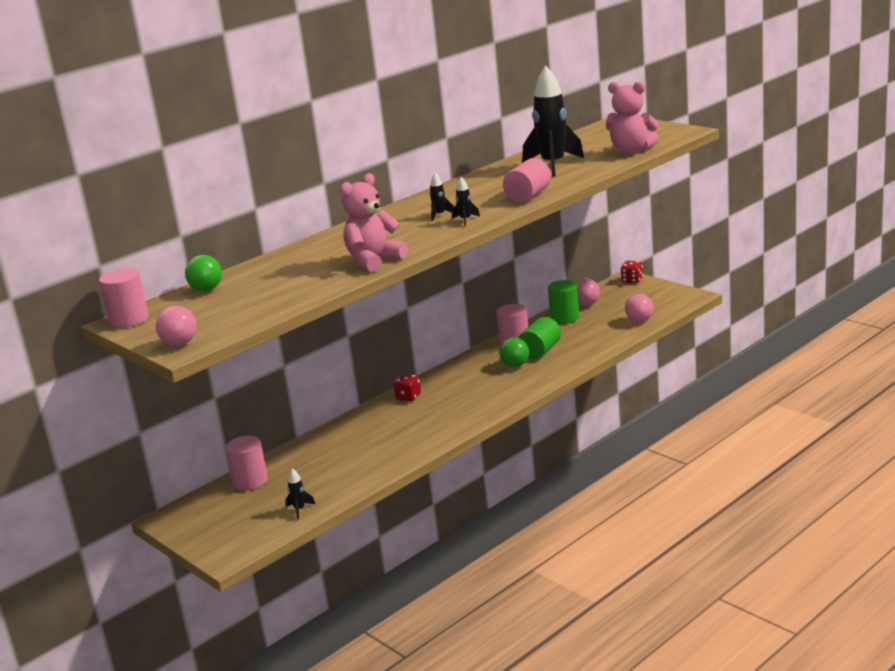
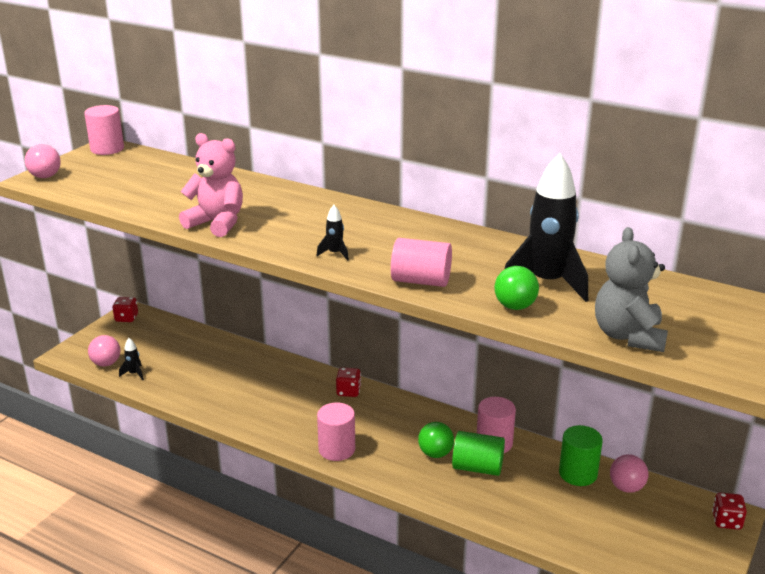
camera: 70 degrees right, 5 degrees up
(177, 521) = (126, 318): none -> red dice
(206, 289) = (164, 164): green ball -> green ball (515, 306)
(250, 481) = (185, 337): pink cylinder -> pink cylinder (337, 449)
(439, 215) = (352, 237): black rocket -> none
(631, 151) = (628, 336): pink teddy bear -> grey teddy bear
(639, 321) = (594, 546): pink ball -> pink ball (106, 363)

